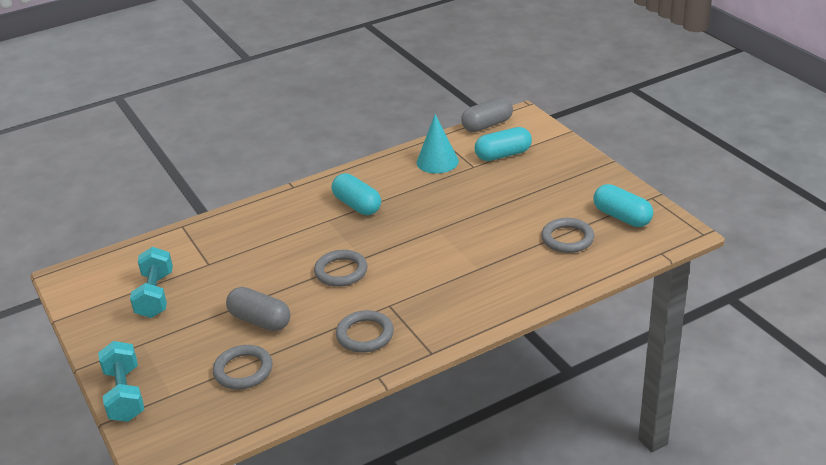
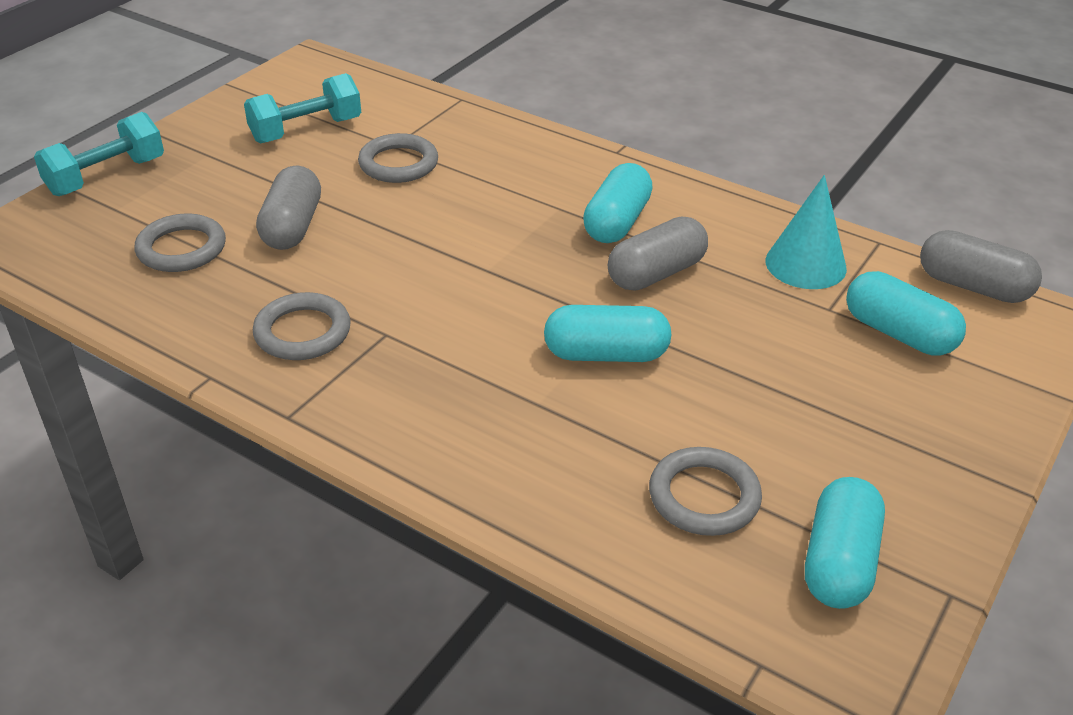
camera: 60 degrees right, 5 degrees up
(341, 271) = (442, 260): grey ring -> grey ring (398, 164)
(409, 206) = (656, 273): none -> grey capsule
(458, 238) = (606, 354): none -> turquoise capsule

